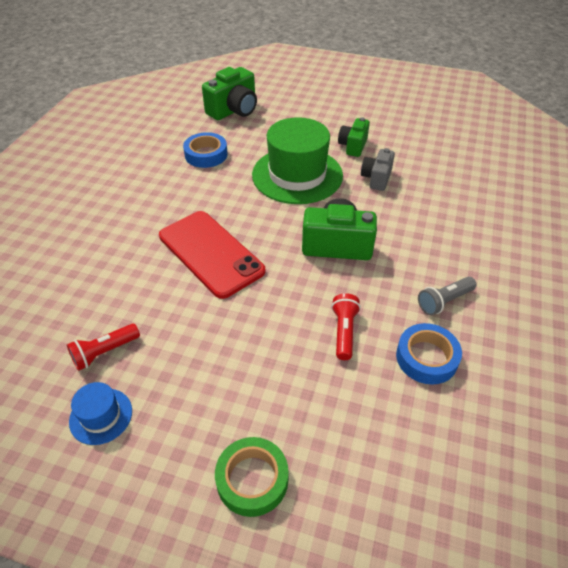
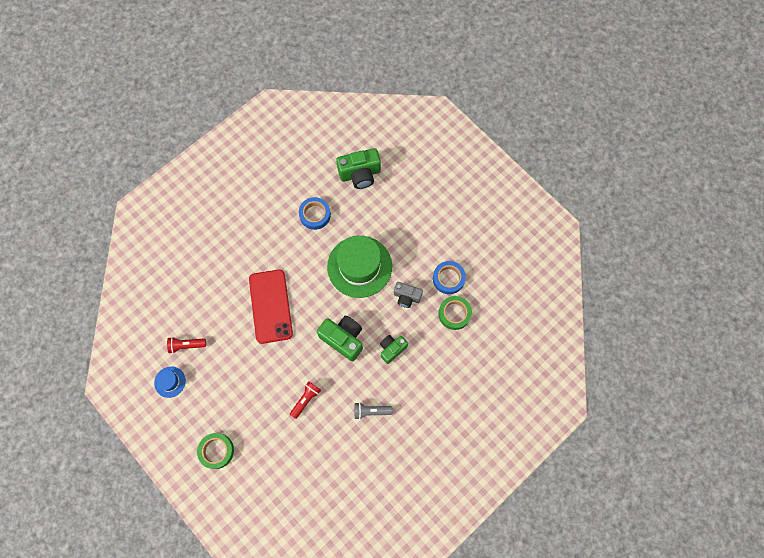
camera: 30 degrees right, 25 degrees up
(353, 146) = (414, 257): green camera -> green camera (392, 349)
(376, 178) = (406, 297): grey camera -> grey camera turned 120 degrees counterclockwise
(426, 358) = (334, 438): blue tape -> blue tape (448, 278)
(442, 171) = (454, 314): none -> green tape

